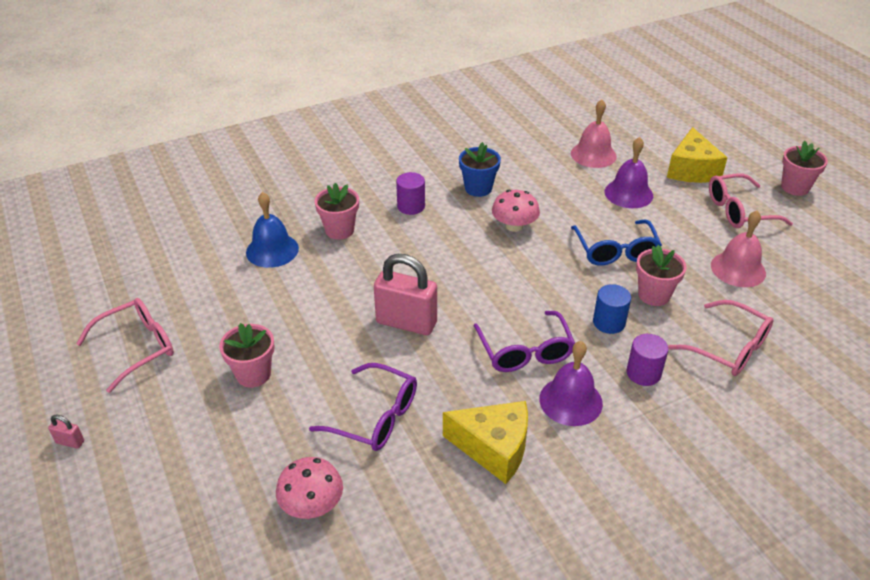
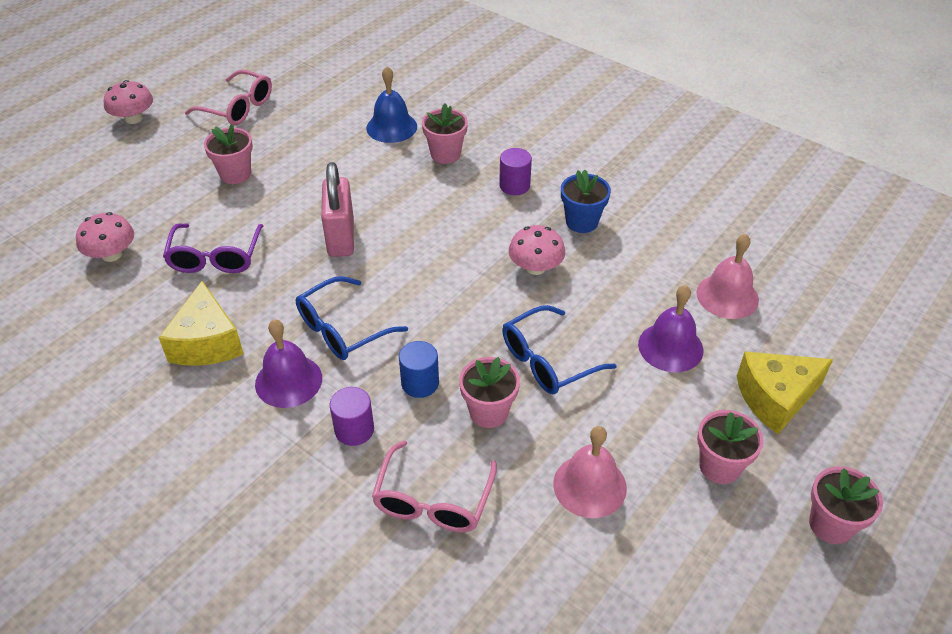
camera: 65 degrees right, 5 degrees up
(70, 442) = (133, 118): pink padlock -> pink mushroom
(525, 351) = (342, 329): purple glasses -> blue glasses
(739, 211) = (719, 466): pink glasses -> pink flower pot

